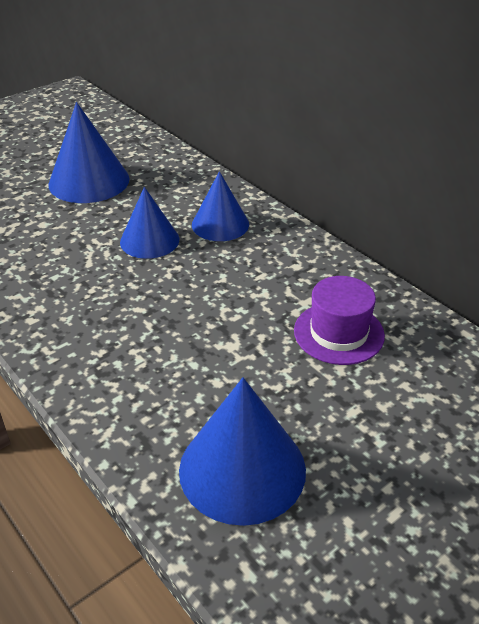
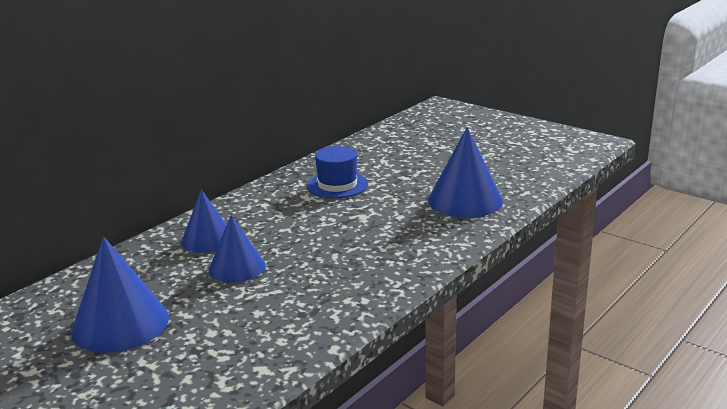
camera: 100 degrees left, 15 degrees down
(338, 333) = (337, 185): purple hat -> blue hat

